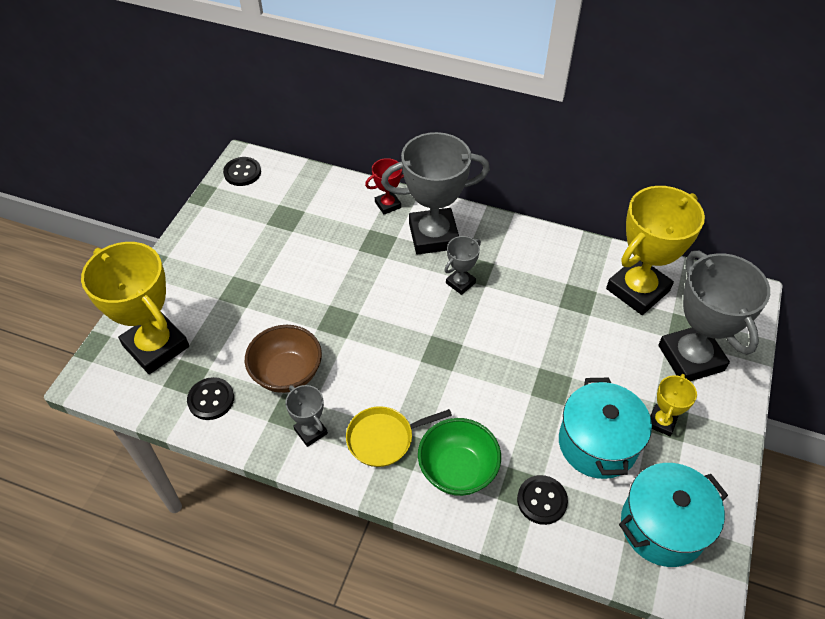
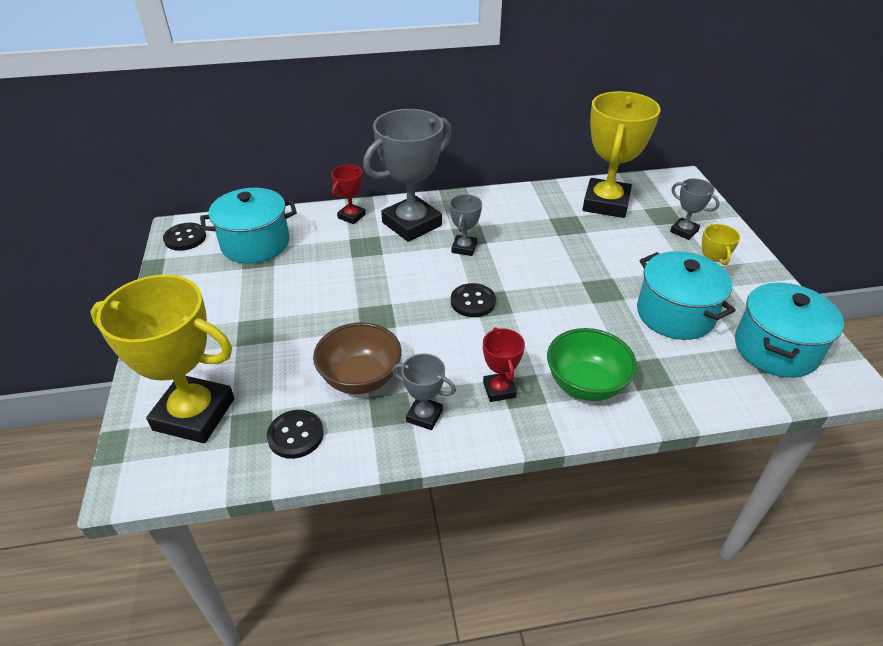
camera: 30 degrees left, 10 degrees down
(291, 202) = (255, 244): none -> turquoise pot
(384, 438) = (499, 390): yellow pan -> red trophy
(542, 500) = (673, 374): black button -> black button (473, 301)
(690, 358) = (684, 231): grey trophy -> grey trophy, size x0.47

